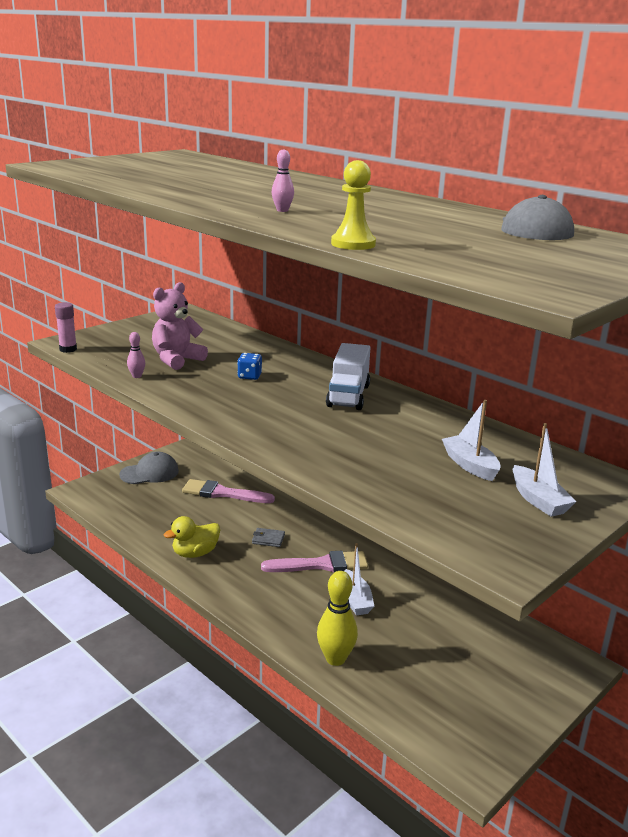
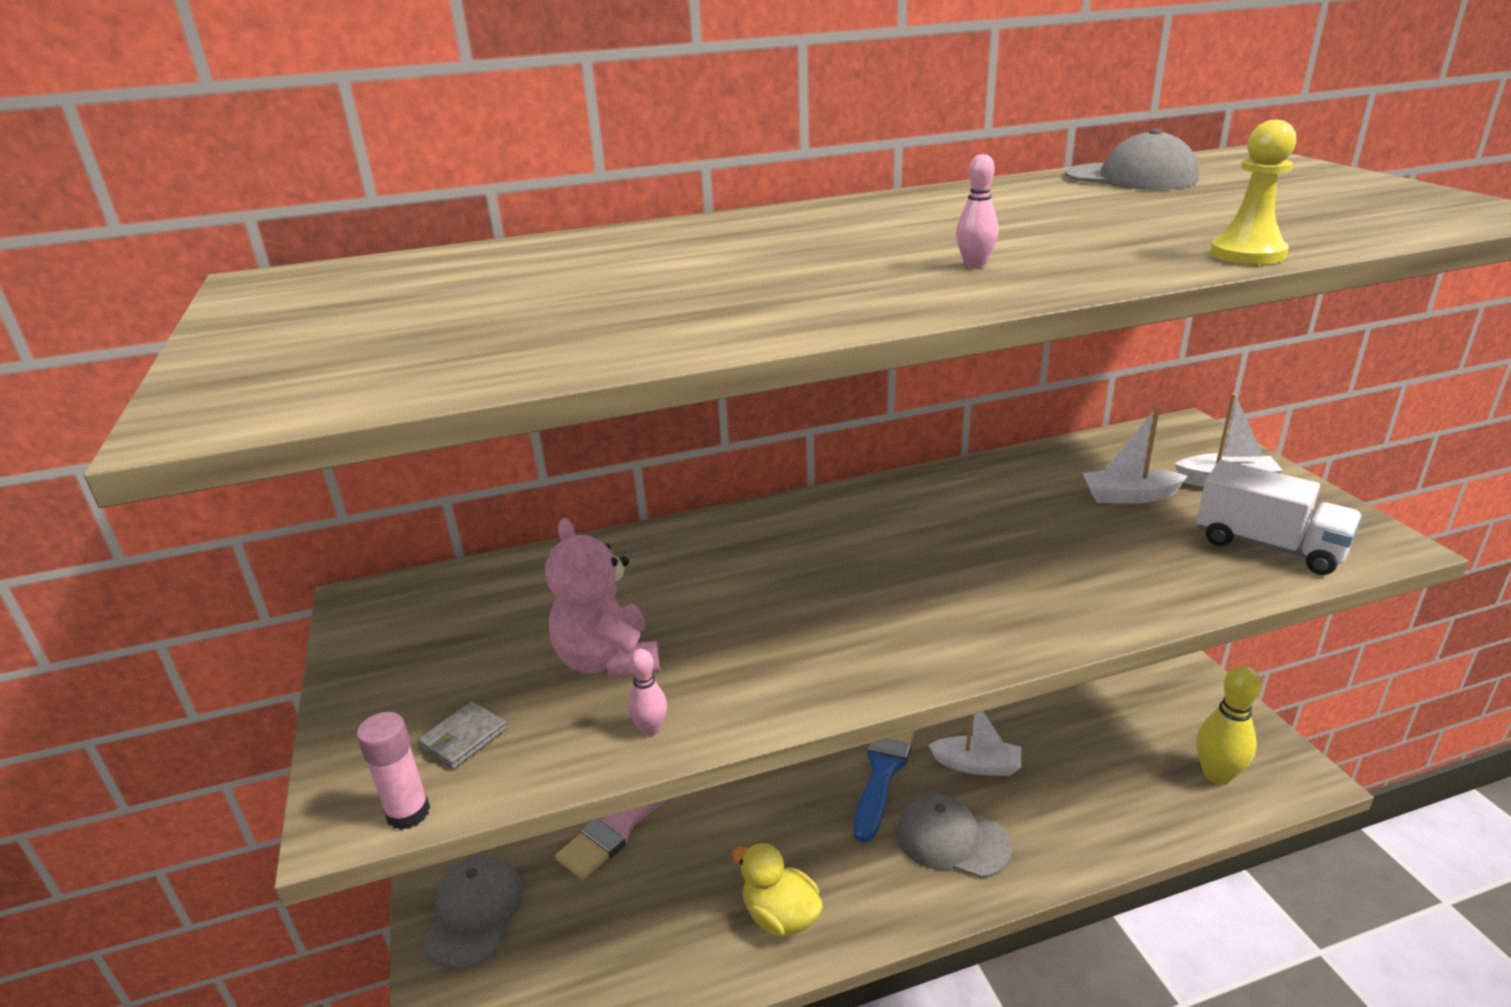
camera: 60 degrees left, 5 degrees up
(195, 553) = (780, 916): yellow duck -> yellow duck turned 135 degrees clockwise
(249, 376) = (746, 595): blue dice -> none
(268, 539) = (789, 808): grey wallet -> grey wallet (464, 738)
(284, 600) = (952, 839): none -> grey cap
(321, 565) = (883, 771): pink brush -> blue brush
(335, 659) = (1095, 828): yellow bowling pin -> yellow bowling pin (1217, 775)
(348, 396) = (878, 525): white truck -> white truck (1268, 546)

